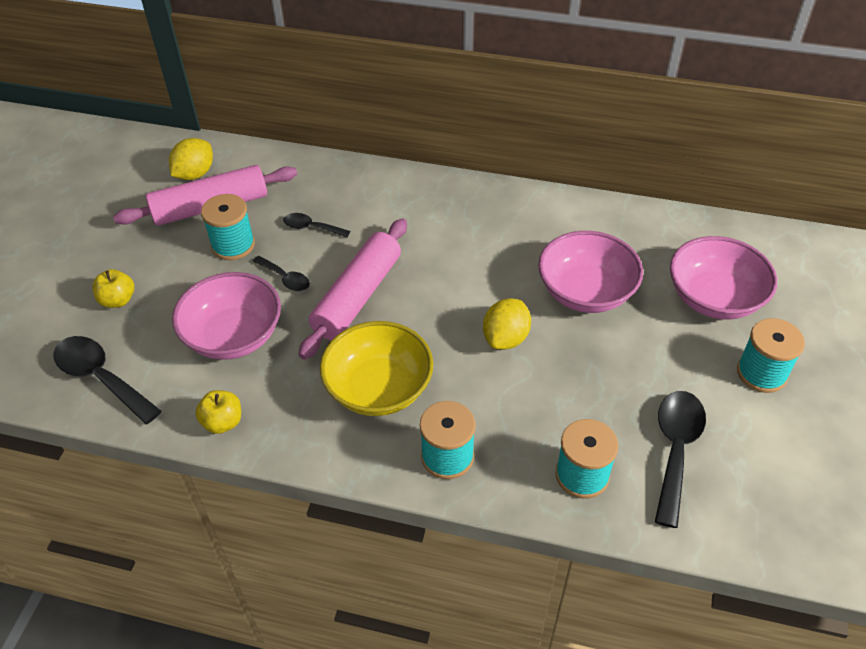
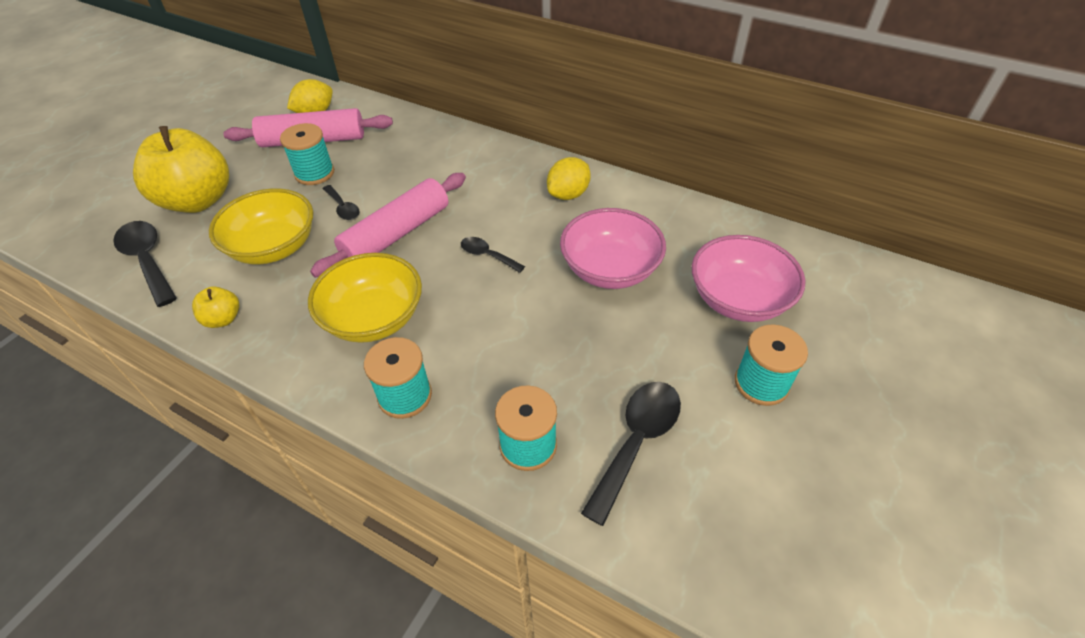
camera: 15 degrees right, 0 degrees up
(118, 300) = (198, 200): yellow apple -> yellow apple, size x2.30
(234, 336) = (274, 247): pink bowl -> yellow bowl
(311, 227) = (387, 170): black spoon -> black spoon (487, 255)
(505, 338) = (513, 296): yellow lemon -> yellow lemon (568, 194)

